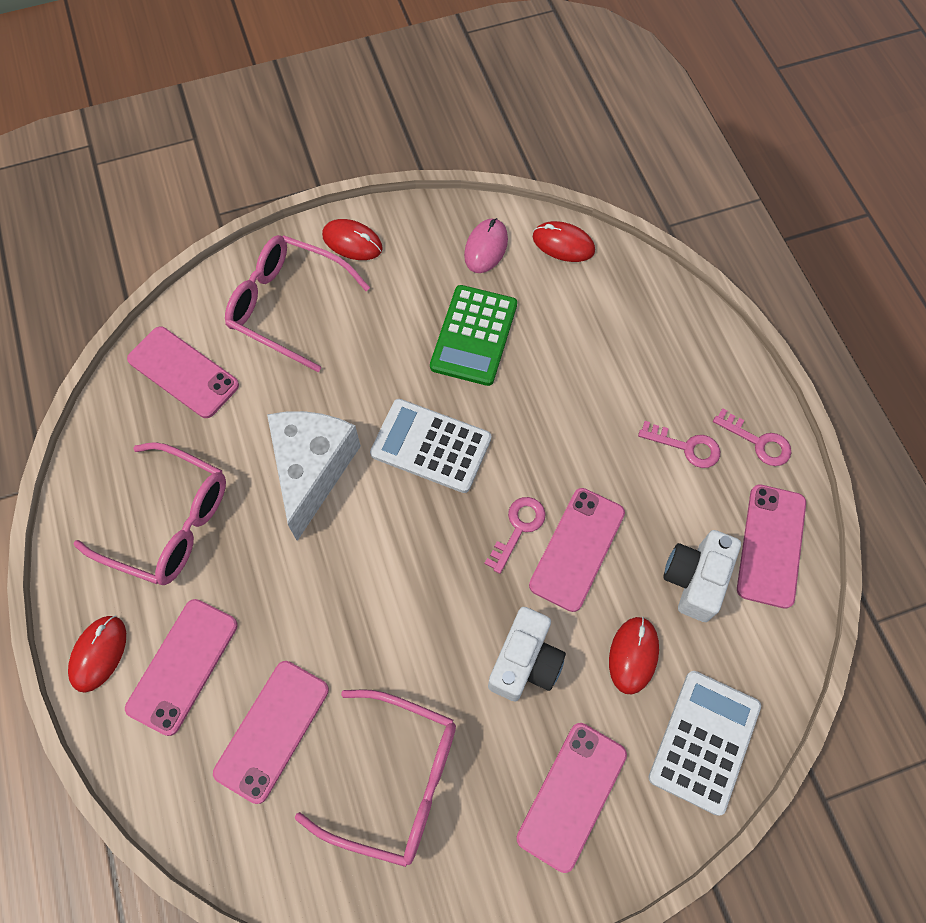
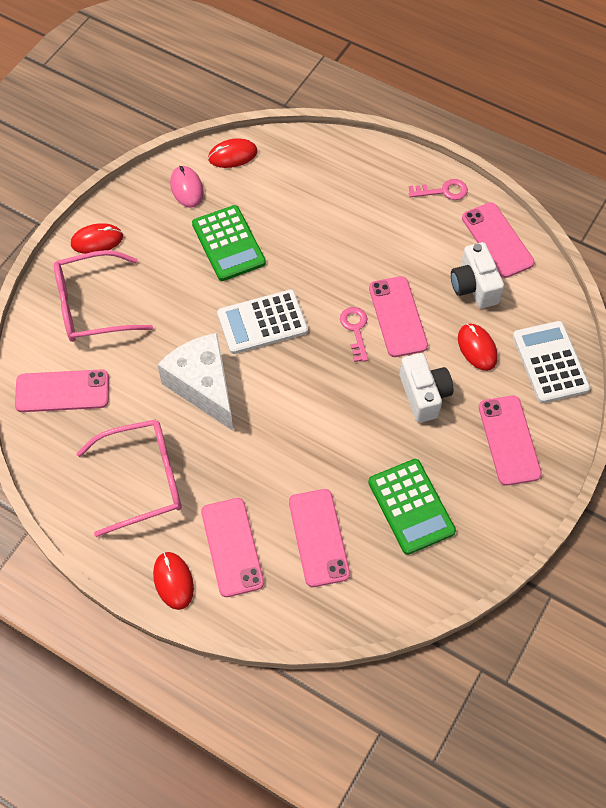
camera: 40 degrees left, 5 degrees down
(395, 780) = (411, 506): pink glasses -> green calculator
(686, 446) = (407, 220): pink key -> none

